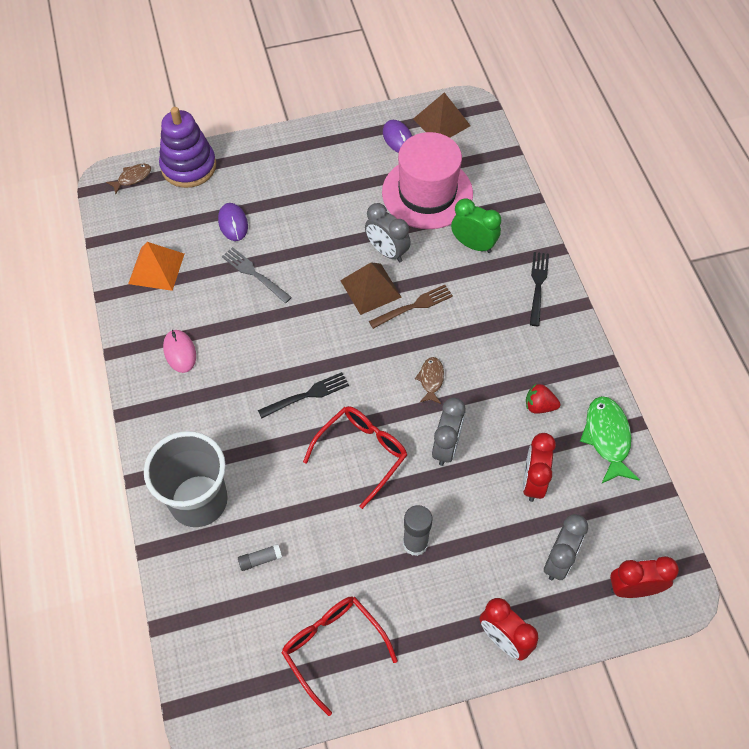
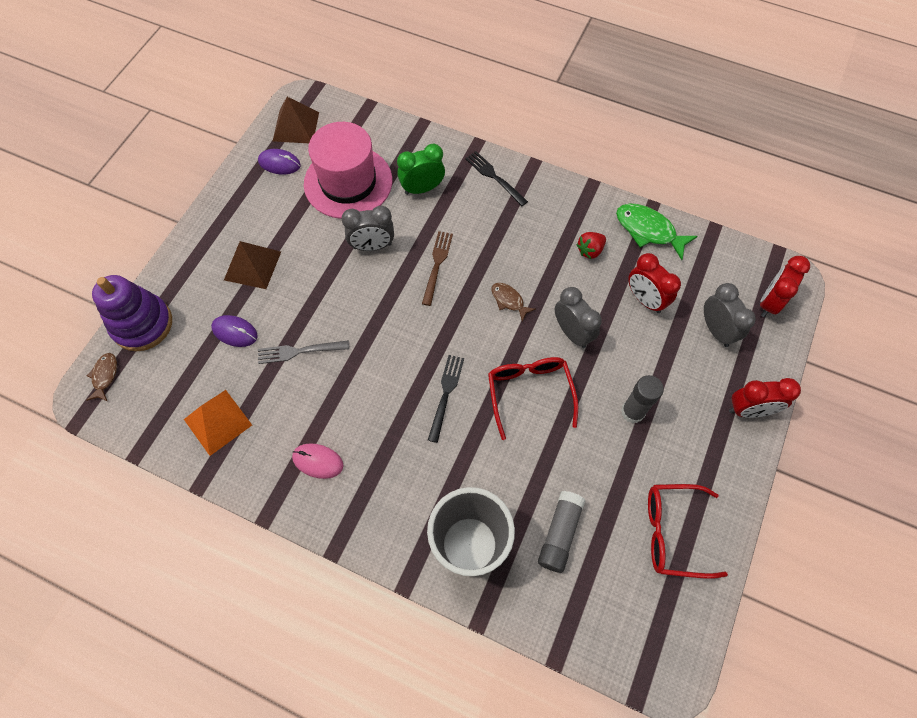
camera: 50 degrees left, 5 degrees up
(260, 559) = (559, 533): grey glue stick -> grey glue stick, size x1.79
(370, 288) = (394, 281): brown pyramid -> brown pyramid (252, 265)

